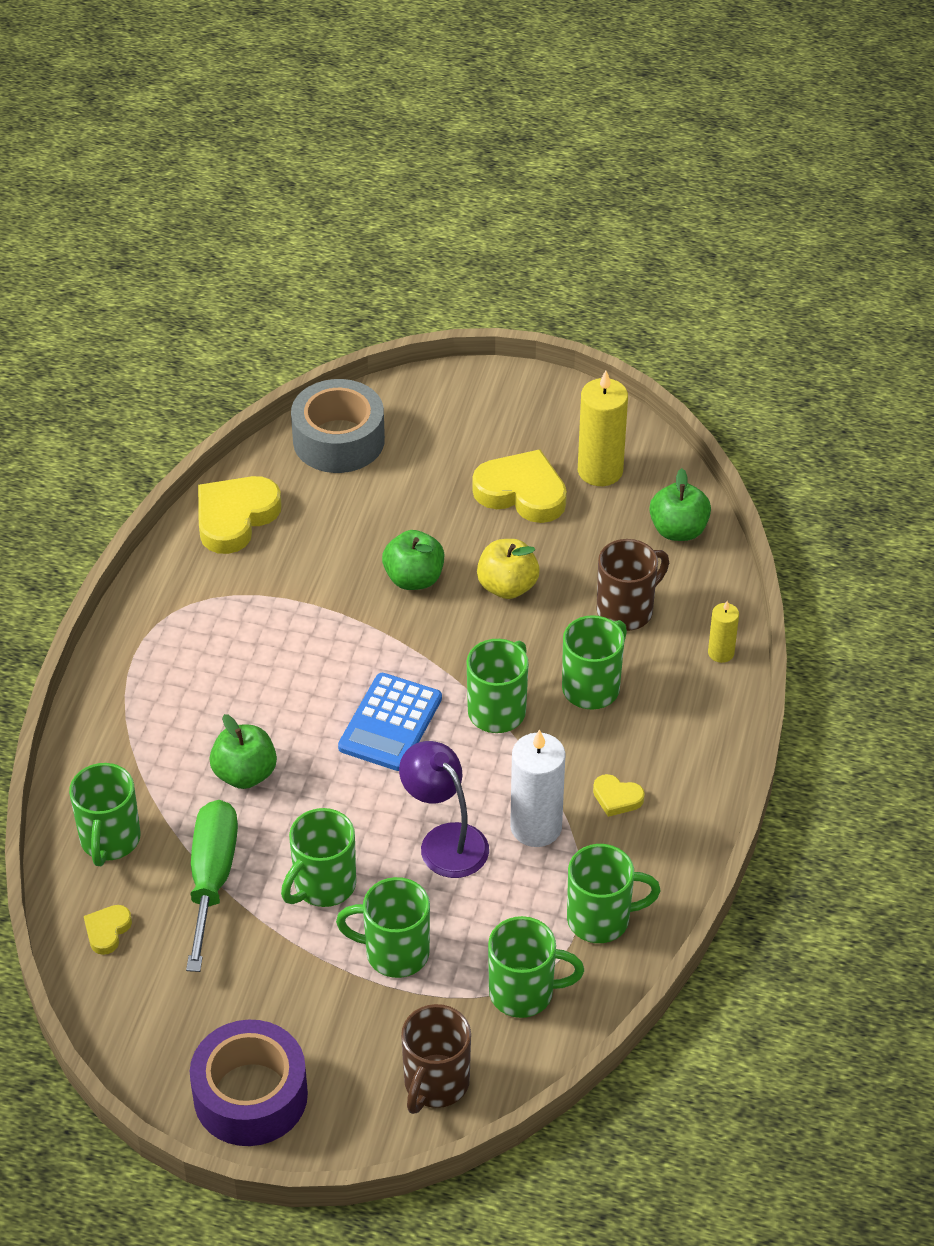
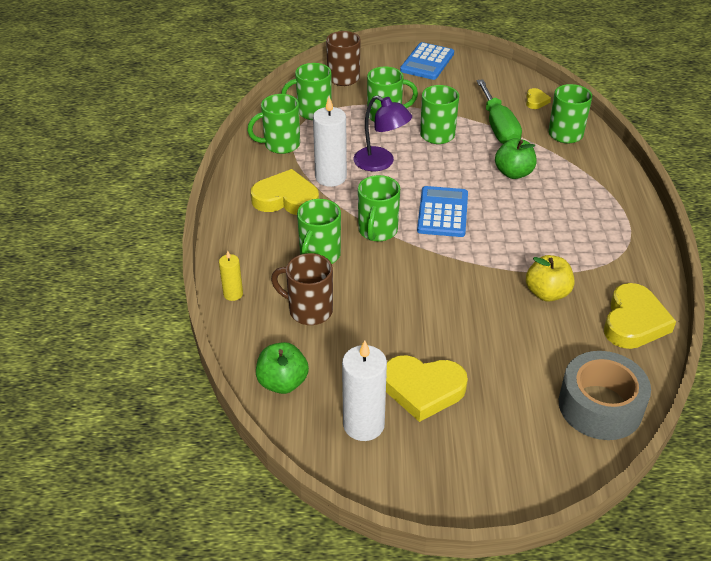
camera: 165 degrees right, 5 degrees down
(250, 1095) = (427, 62): purple tape -> blue calculator
(414, 578) = (475, 303): green apple -> none
(507, 586) = (403, 310): yellow apple -> yellow apple (547, 293)
(600, 471) = (363, 425): yellow candle -> white candle
(617, 798) = (286, 199): yellow heart -> yellow heart, size x2.05
(626, 610) = (309, 310): brown mug -> brown mug turned 75 degrees clockwise

